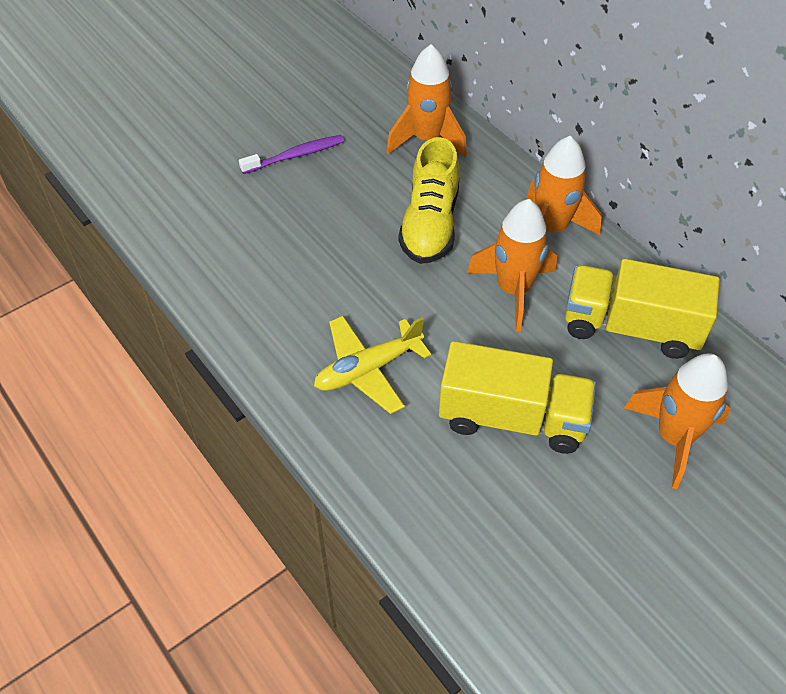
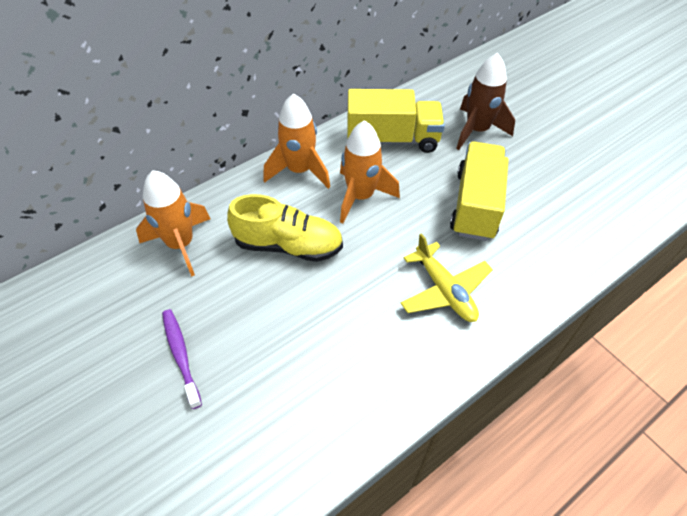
camera: 90 degrees left, 0 degrees up
(630, 327) = (392, 139): yellow truck -> yellow truck turned 105 degrees counterclockwise
(674, 437) = (477, 130): orange rocket -> brown rocket

